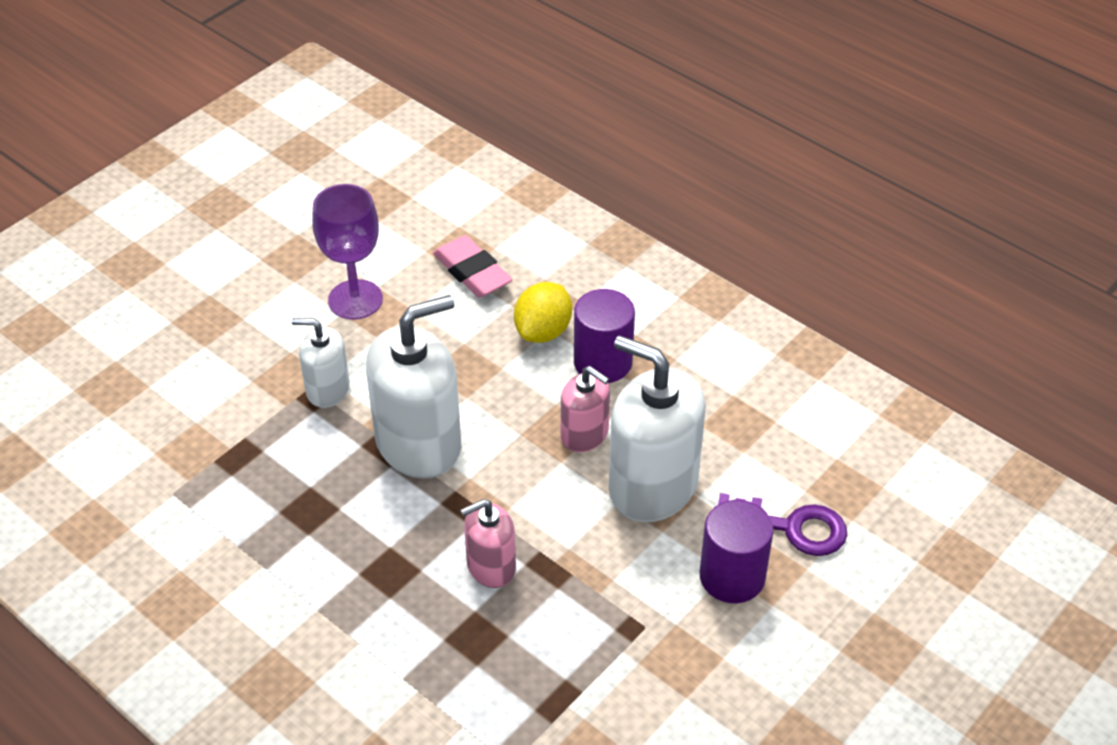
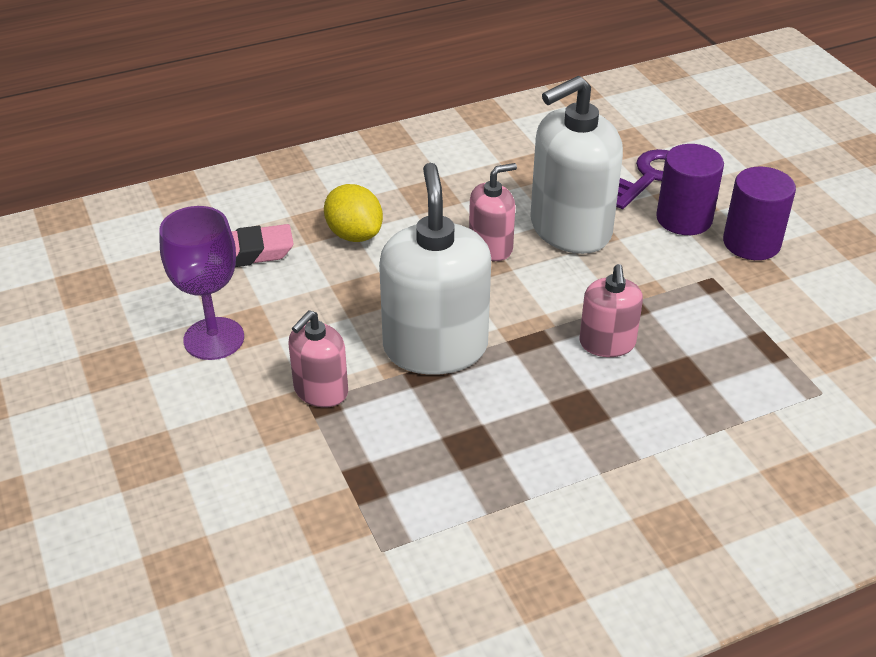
camera: 65 degrees left, 5 degrees down
(327, 389) = (320, 391): white soap dispenser -> pink soap dispenser
(603, 362) = (416, 213): purple cylinder -> purple cylinder (751, 243)

